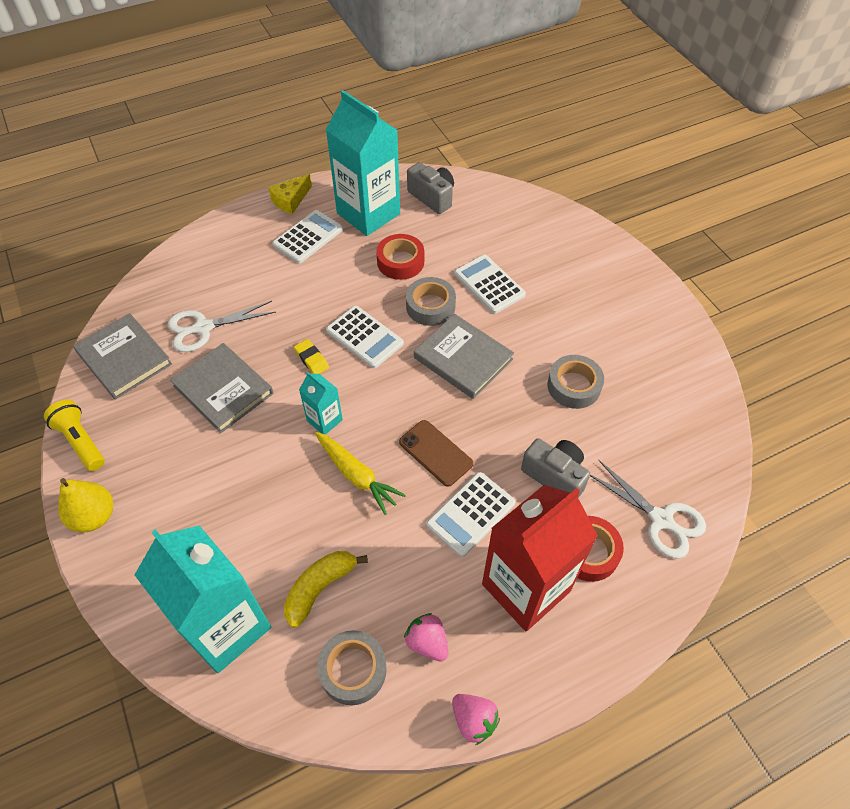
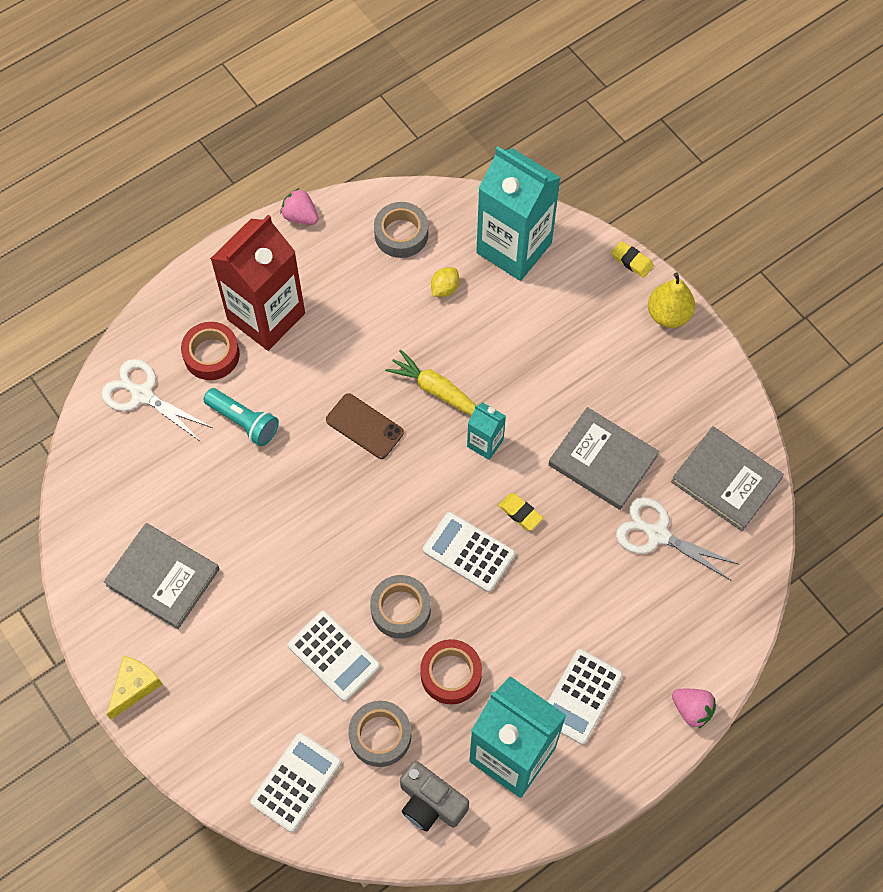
camera: 170 degrees right, 10 degrees up
(81, 441) = (720, 381): yellow flashlight -> none
(101, 586) = (632, 261): none -> yellow eraser
(203, 328) = (657, 534): white scissors -> white scissors turned 120 degrees counterclockwise
(291, 200) = (626, 762): yellow cheese -> yellow cheese (134, 687)
(320, 588) = (444, 288): yellow banana -> yellow lemon
(427, 642) = (345, 262): pink strawberry -> pink strawberry (692, 710)
(463, 358) = (351, 542): grey book -> grey book (163, 577)
(471, 514) = (322, 372): white calculator -> white calculator (296, 782)
(555, 476) = (243, 422): grey camera -> turquoise flashlight
(574, 386) = (226, 526): grey tape -> grey tape (380, 736)

